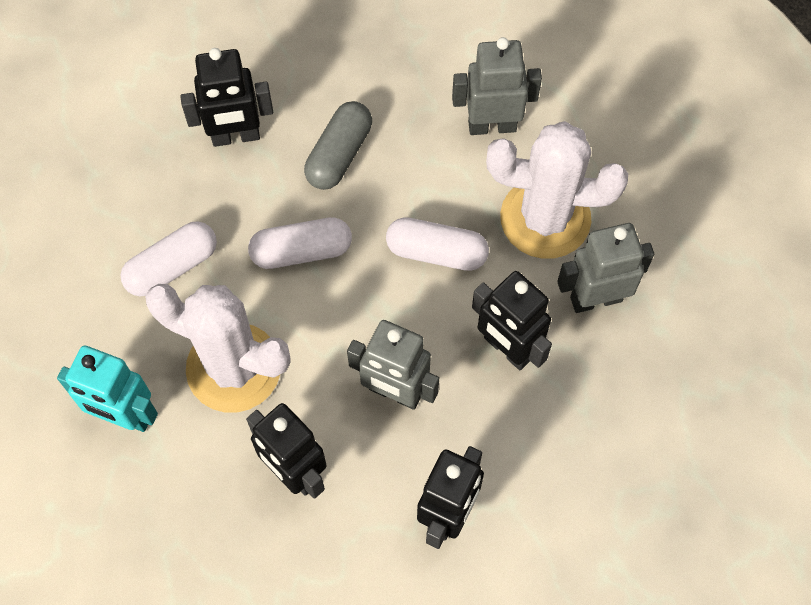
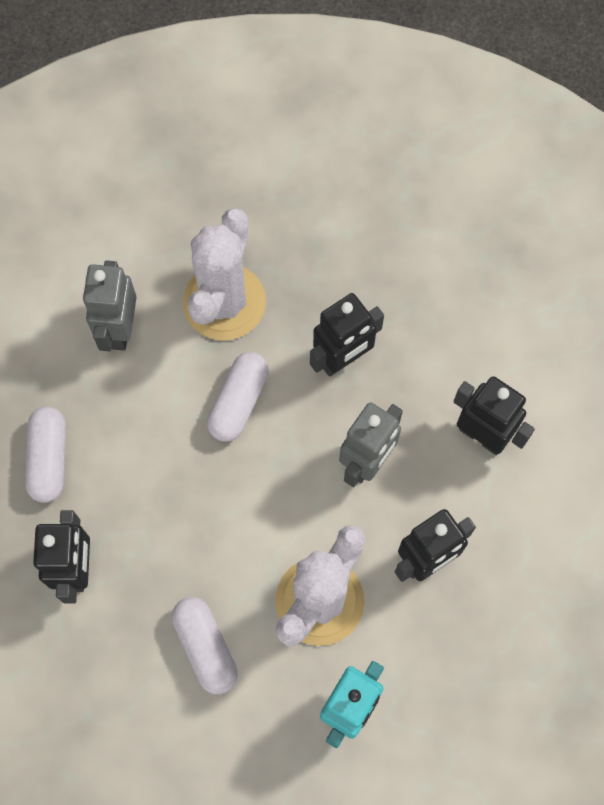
camera: 80 degrees left, 5 degrees up
(301, 251) = (213, 523): white capsule -> white capsule (49, 458)
(339, 154) = (119, 473): grey capsule -> none
(595, 298) = (309, 277): grey robot -> none

